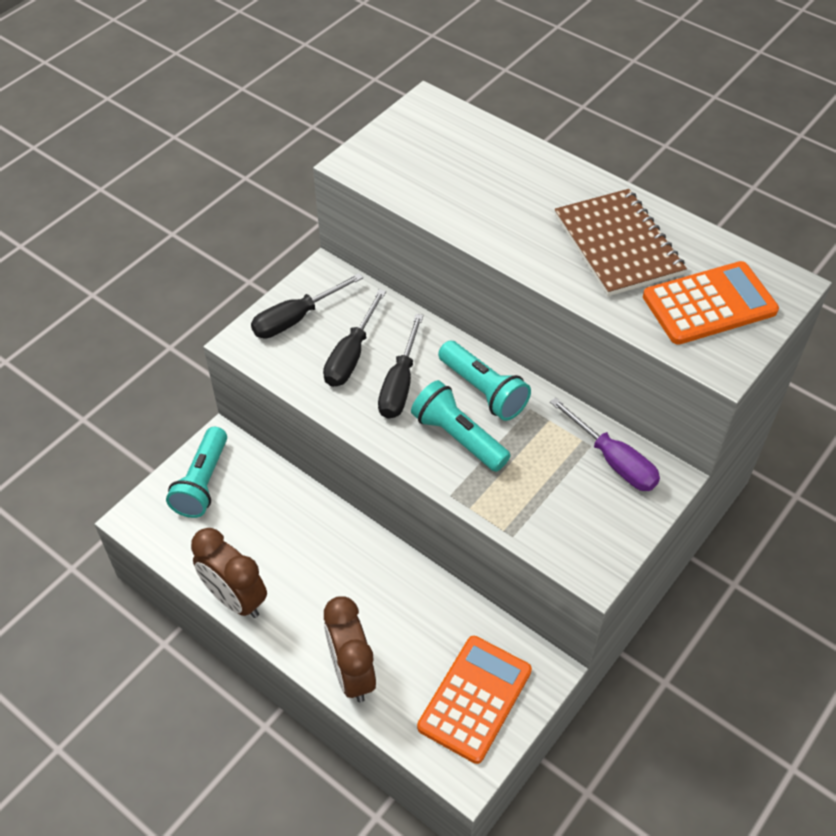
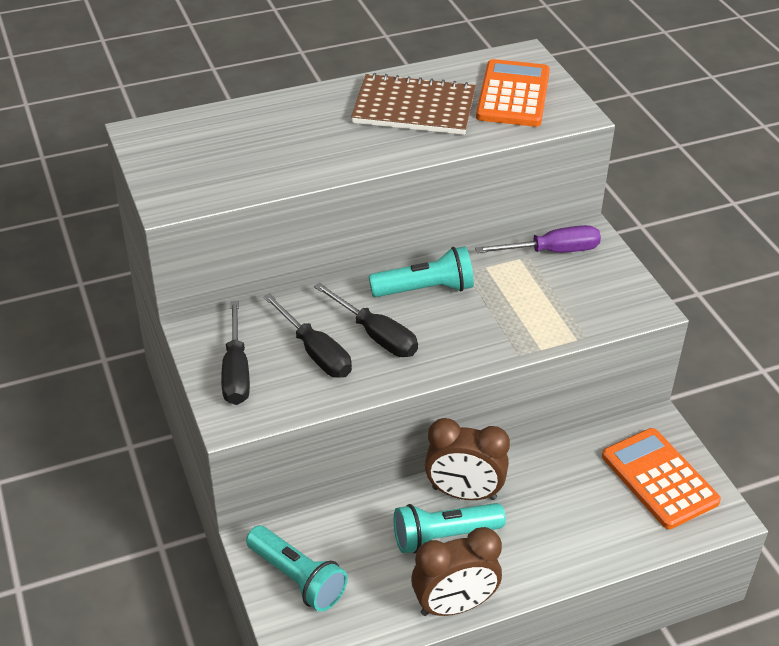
camera: 60 degrees left, 10 degrees down
(351, 673) = (587, 550): brown clock -> brown clock (464, 493)
(458, 437) = (463, 325): turquoise flashlight -> turquoise flashlight (443, 536)

